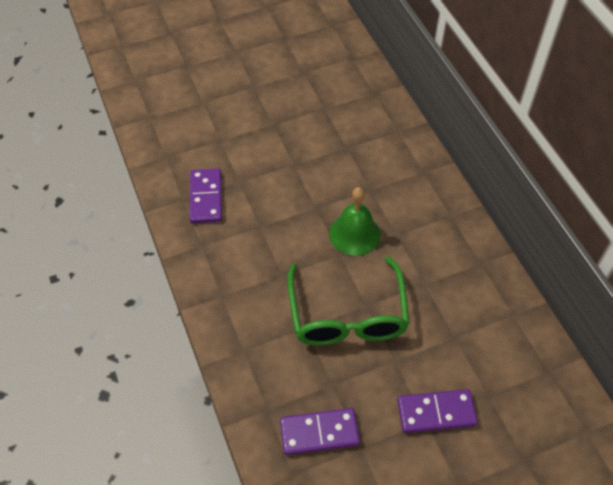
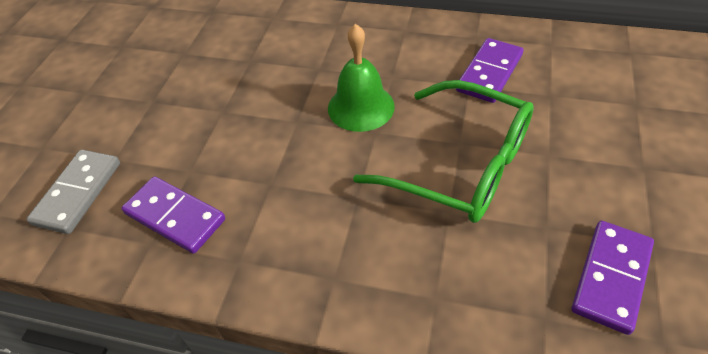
camera: 50 degrees left, 5 degrees down
(188, 143) = (78, 193): none -> grey domino
(436, 413) = (637, 154): purple domino -> purple domino (489, 73)

